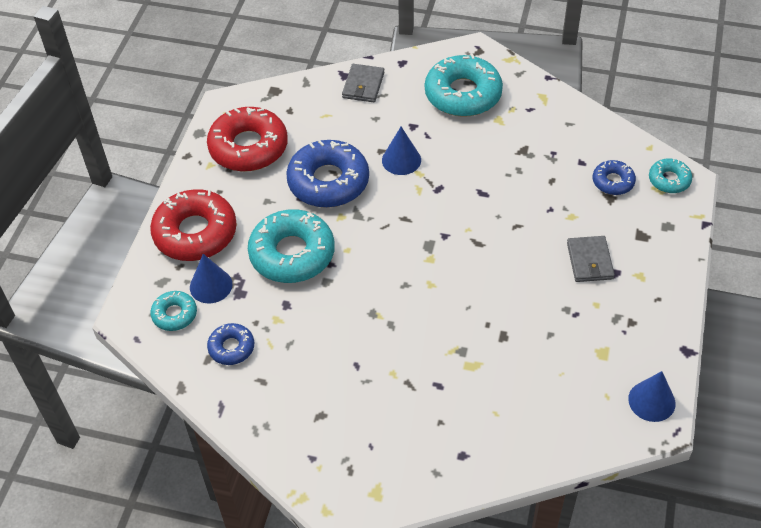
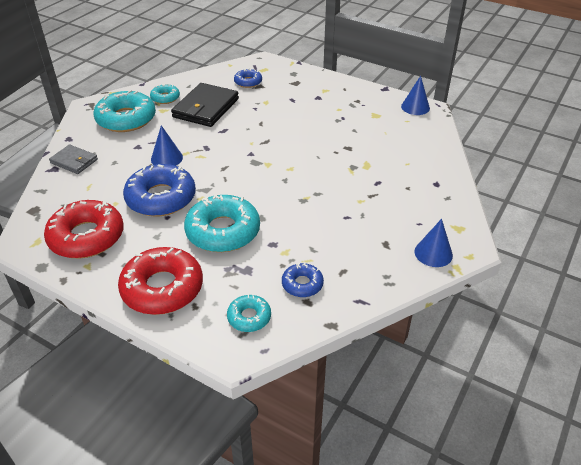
camera: 75 degrees left, 10 degrees down
(211, 285) = (229, 287): blue cone -> blue cone (433, 253)
(524, 159) = (206, 108): none -> black wallet
(589, 261) = (305, 104): grey wallet -> none
(669, 180) = (259, 65): turquoise donut -> turquoise donut (165, 98)

